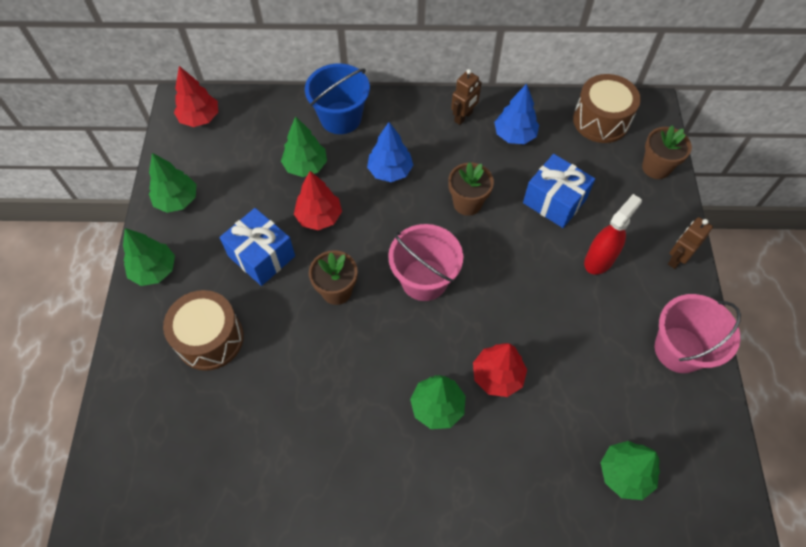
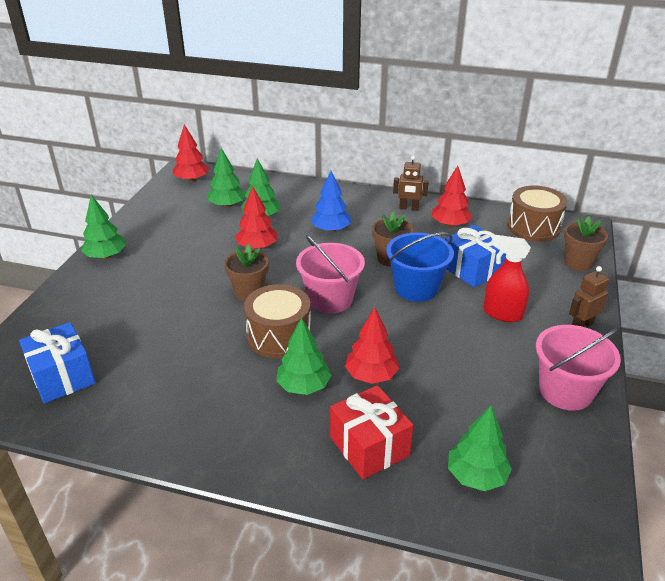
camera: 15 degrees right, 25 degrees down
(177, 200) = (148, 220): green tree -> green tree (227, 205)
(210, 338) = (126, 304): brown drum -> brown drum (279, 336)
(261, 256) = (197, 262): blue gift -> blue gift (62, 377)
(340, 118) = (304, 195): blue bucket -> blue bucket (416, 288)
(463, 117) = (409, 208): brown robot -> brown robot turned 45 degrees clockwise
(514, 135) = (450, 225): blue tree -> red tree
(522, 465) = (369, 446): none -> red gift
(599, 259) = (502, 313): red spray bottle -> red spray bottle turned 120 degrees counterclockwise

